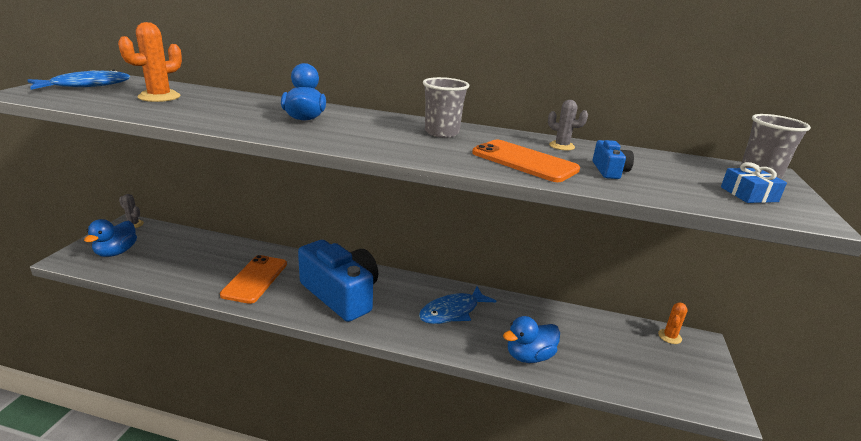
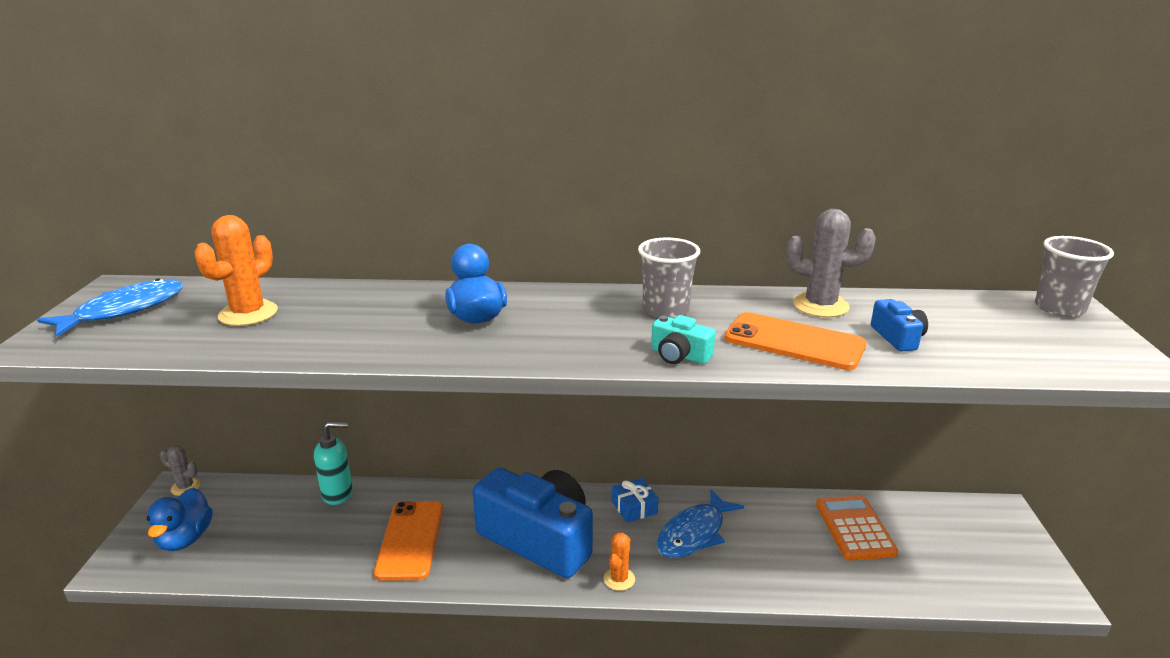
camera: 10 degrees left, 0 degrees up
(224, 244) = (338, 494): none -> turquoise soap dispenser
(430, 156) = (679, 355): none -> turquoise camera
(529, 356) = (814, 576): blue duck -> none
(561, 146) = (820, 306): grey cactus -> grey cactus, size x1.67
(576, 331) = (855, 528): none -> orange calculator
(669, 337) = (965, 511): orange cactus -> orange cactus (619, 579)
(748, 194) = (1064, 345): blue gift -> blue gift (634, 507)

